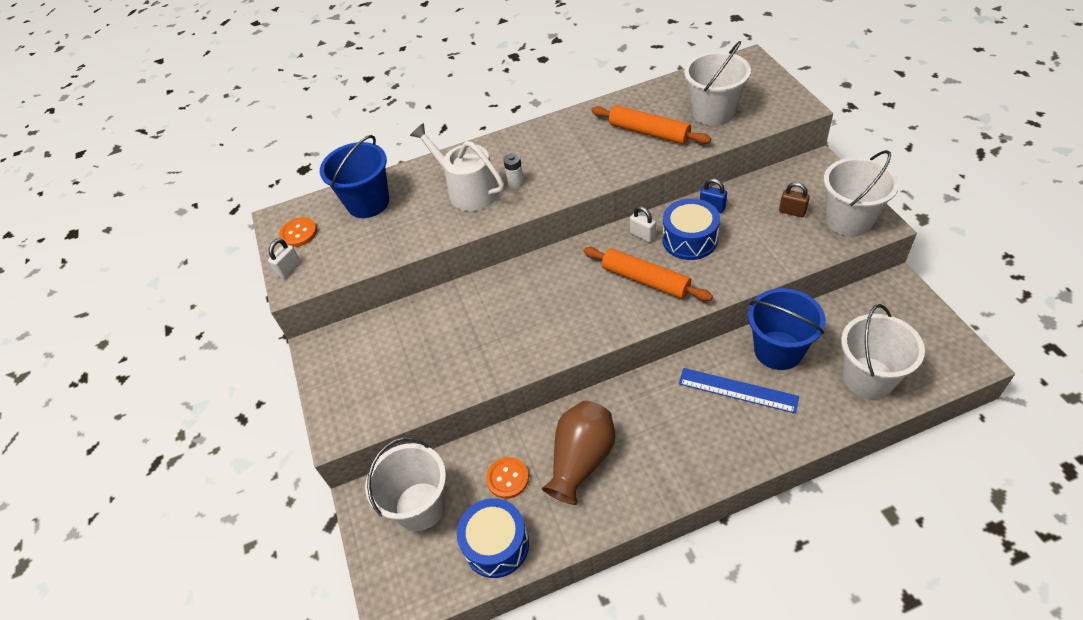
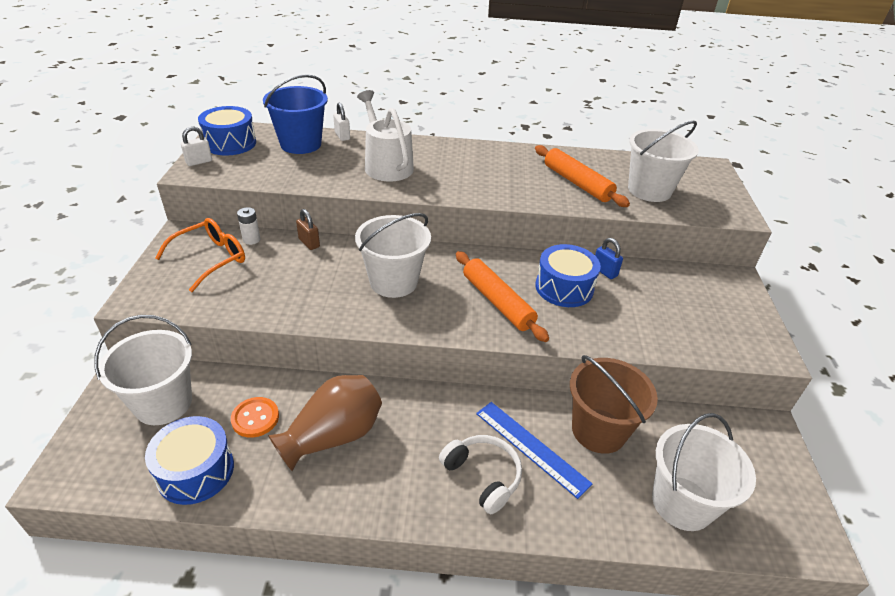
camera: 15 degrees right, 10 degrees down
(299, 233) = (230, 143): orange button -> blue drum
(367, 360) = (210, 259): none -> orange glasses
(516, 183) = (429, 175): white battery -> white battery (251, 239)
(642, 235) = (522, 267): white padlock -> white padlock (342, 136)
(717, 432) = (483, 476): none -> white headphones
(778, 350) = (598, 430): blue bucket -> brown bucket
(792, 212) = (683, 306): brown padlock -> brown padlock (309, 243)
(849, 220) = (740, 336): white bucket -> white bucket (393, 282)

